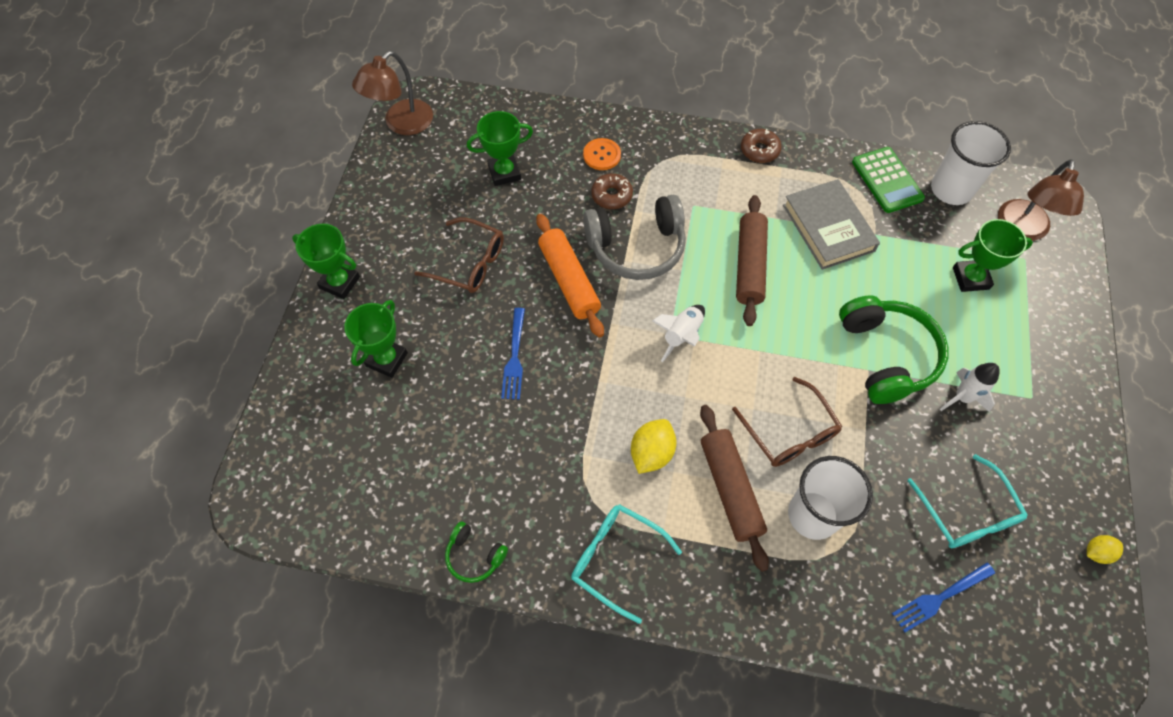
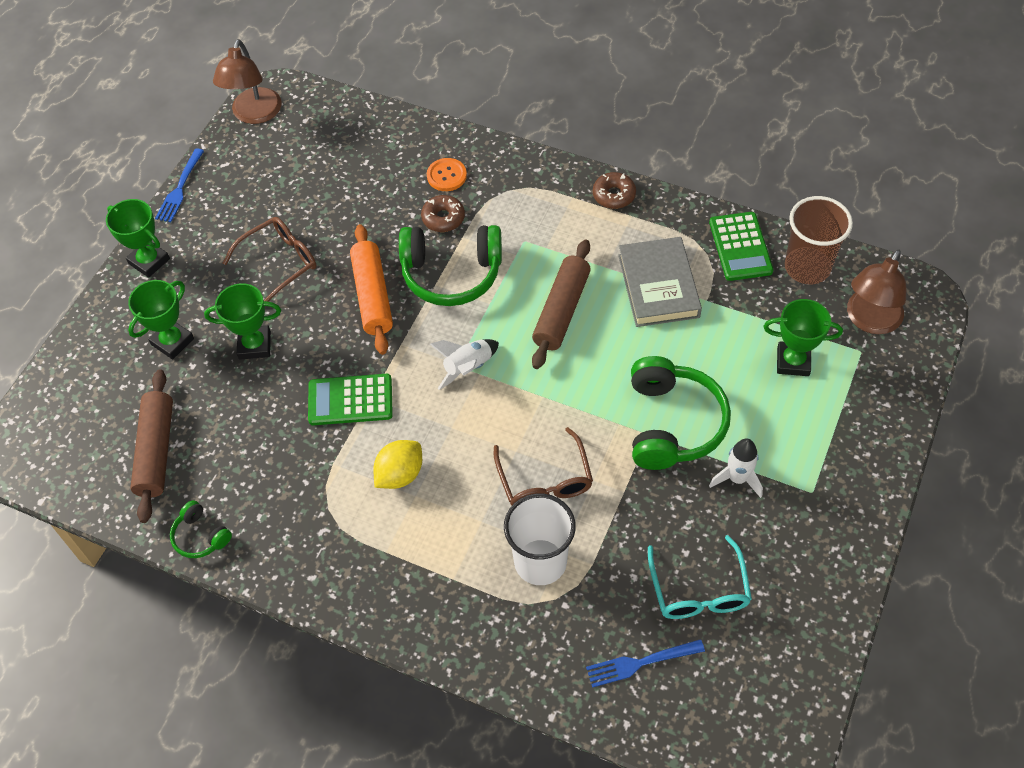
camera: 15 degrees right, 5 degrees down
(401, 124) = (254, 114): brown lamp -> brown lamp turned 45 degrees counterclockwise
(469, 263) = (279, 263): brown glasses -> brown glasses turned 75 degrees counterclockwise
(504, 172) = (342, 178): green trophy -> green trophy (254, 345)
(514, 356) = (295, 360): blue fork -> blue fork (180, 188)
(580, 387) = (350, 400): none -> green calculator
(616, 559) = (333, 565): turquoise glasses -> none
(636, 247) = (451, 274): grey headphones -> green headphones
(730, 489) = (466, 522): brown rolling pin -> brown rolling pin (156, 451)
(951, 190) = (807, 267): white cup -> brown cup
(1096, 552) = (820, 653): yellow lemon -> none

